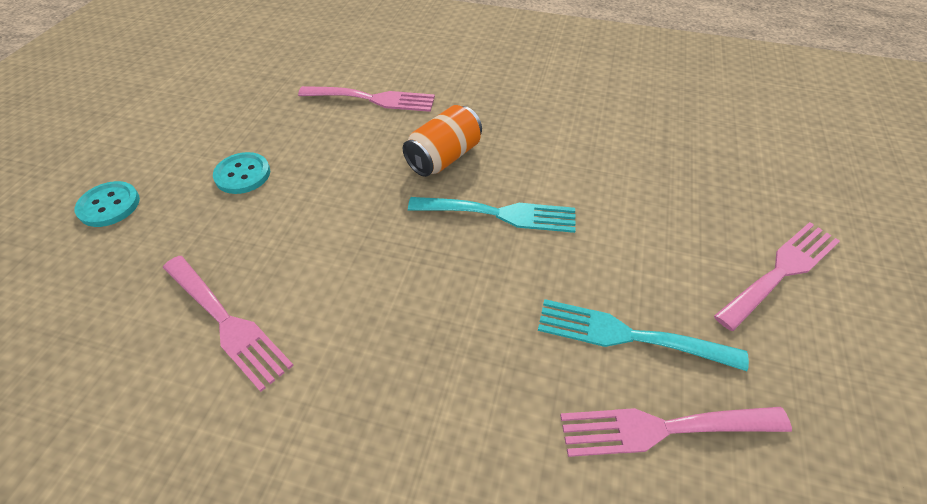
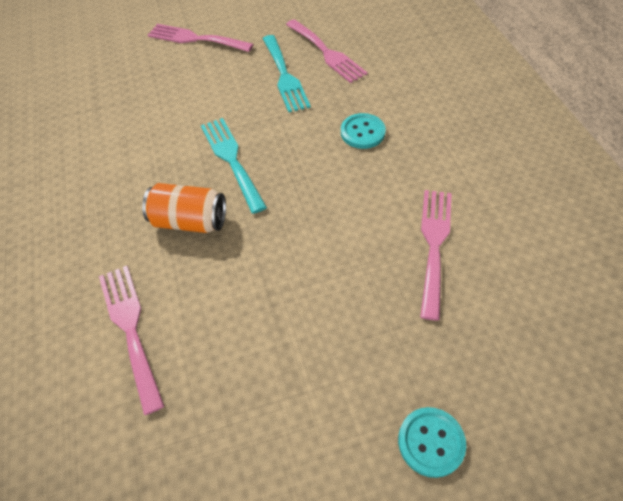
camera: 120 degrees left, 5 degrees up
(243, 174) = (310, 357): turquoise button -> turquoise button (362, 132)

